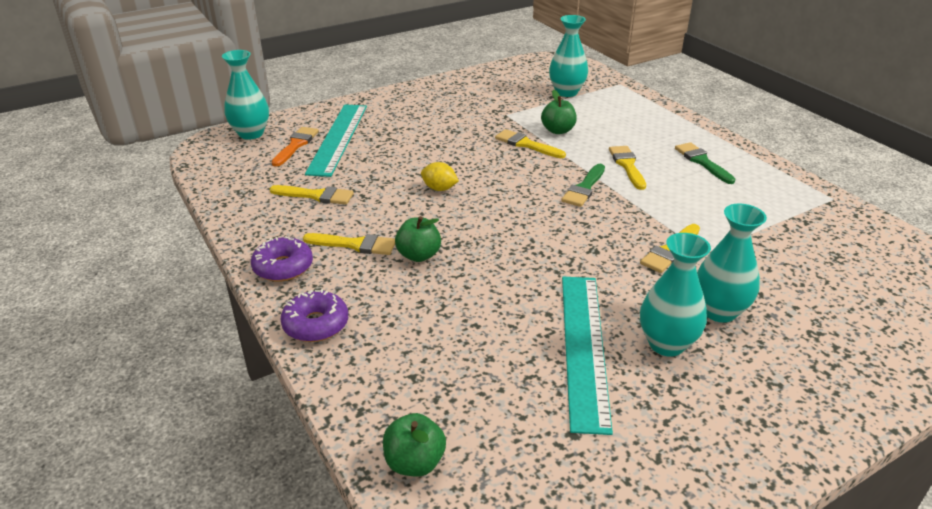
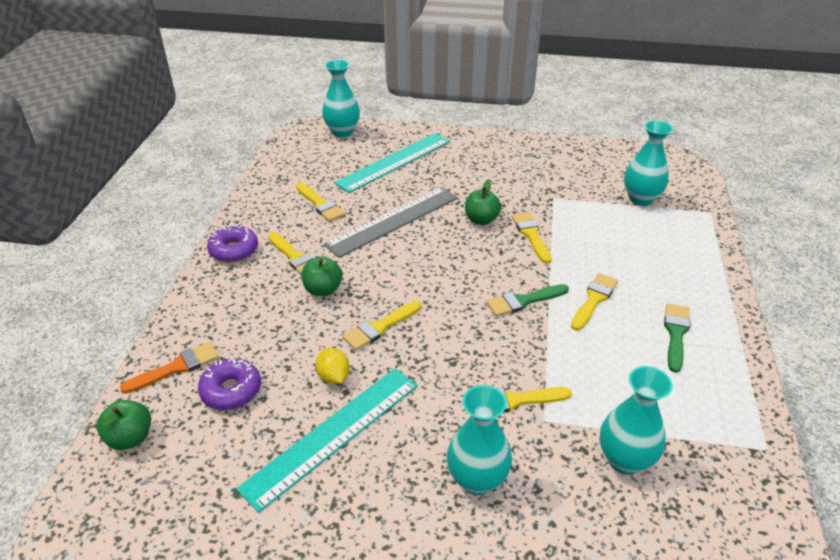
camera: 40 degrees right, 5 degrees up
(296, 145) = (359, 155): orange brush -> orange brush (176, 367)
(316, 324) = (200, 304): purple donut -> purple donut (231, 390)
(403, 180) = (393, 221): none -> grey ruler
(439, 188) = (409, 241): yellow lemon -> yellow lemon (333, 377)
(507, 257) = (380, 327): none -> yellow brush
(558, 130) = (578, 234): green apple -> green apple (481, 220)
(666, 344) = (394, 475): turquoise vase -> turquoise vase (625, 460)

